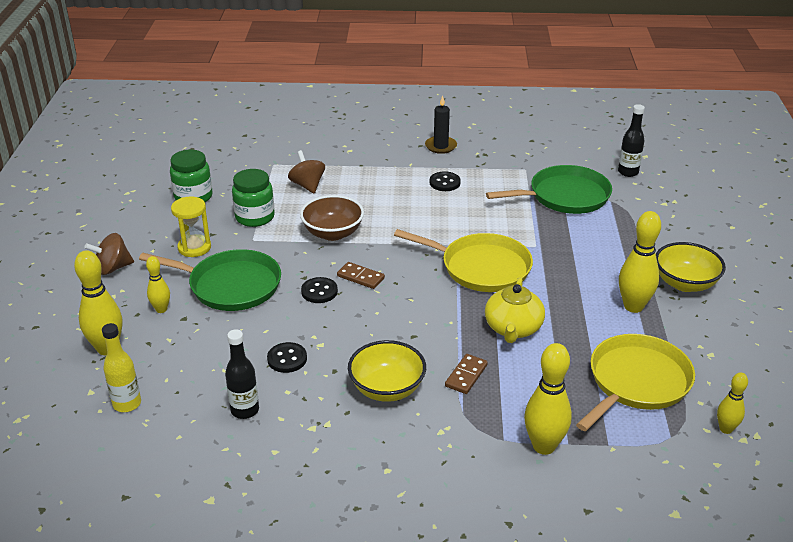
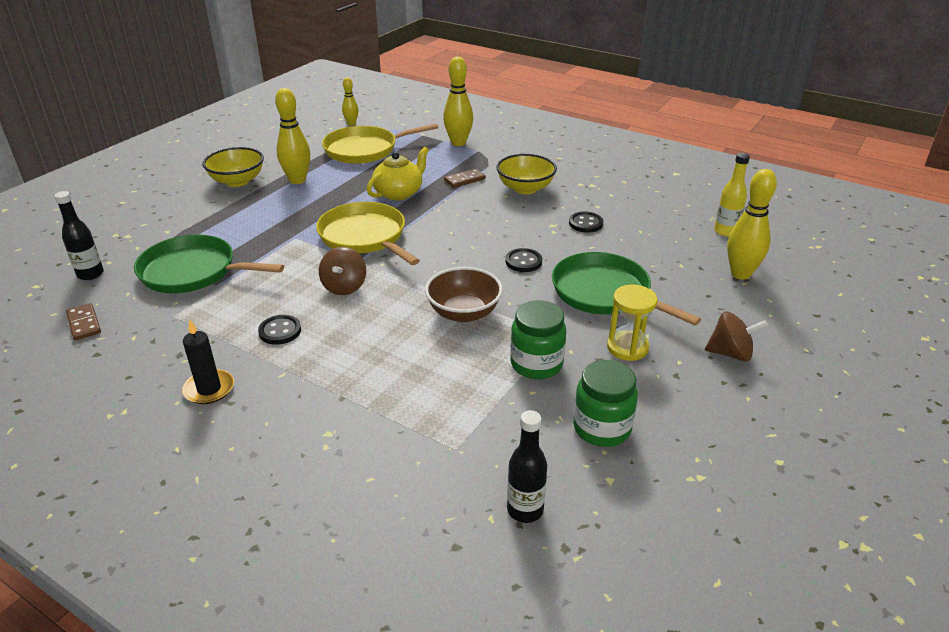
camera: 150 degrees left, 0 degrees up
(161, 309) = (682, 292): yellow bowling pin -> none
(245, 410) = (634, 204): black bottle -> black bottle (525, 510)
(307, 185) = (439, 389): brown spinning top -> brown spinning top (344, 287)
(360, 277) = (476, 262): brown domino -> brown domino (84, 323)

